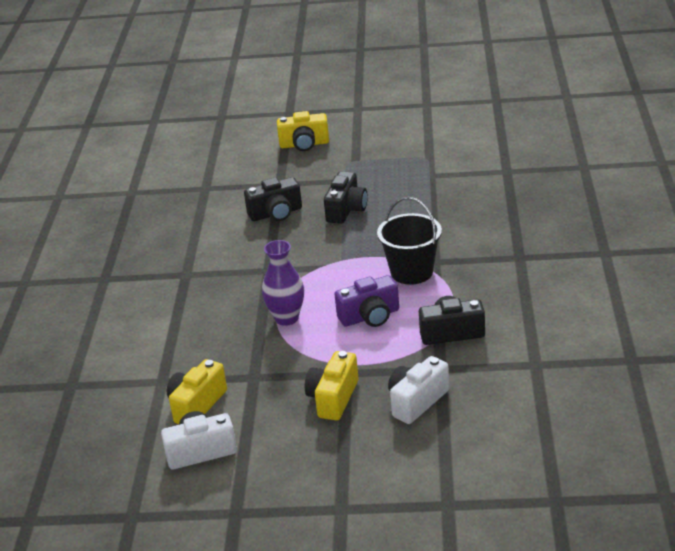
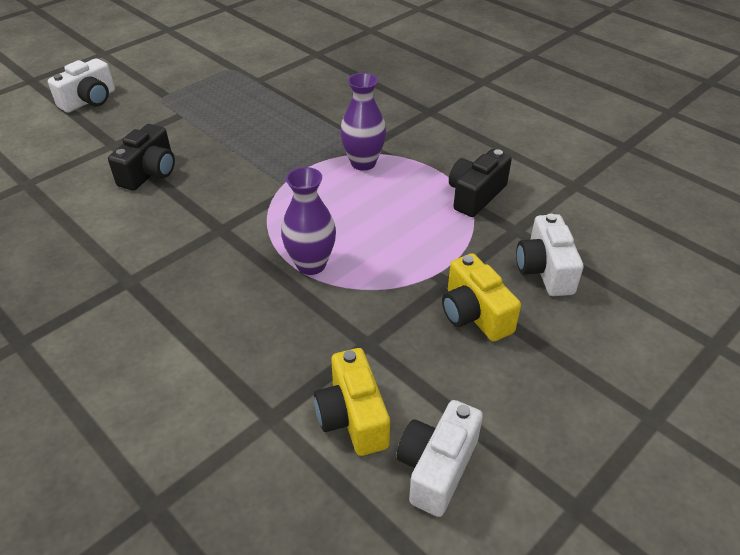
camera: 50 degrees left, 10 degrees up
(304, 144) = (89, 101): yellow camera -> white camera
(346, 210) = (220, 138): black camera -> none
(370, 316) = (387, 219): purple camera -> none
(411, 272) = (363, 163): black bucket -> purple vase

